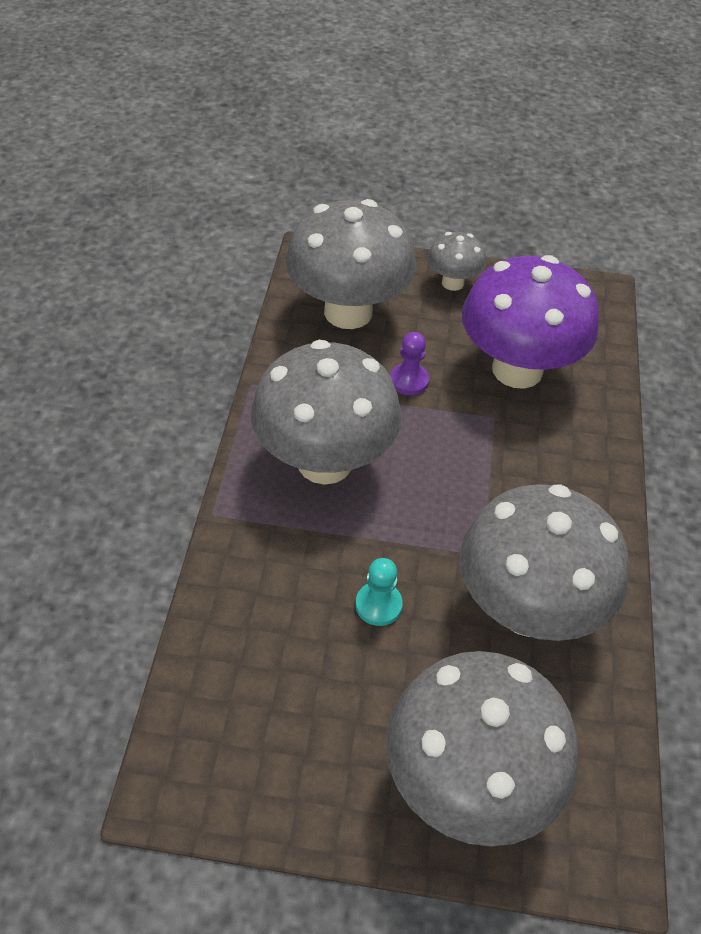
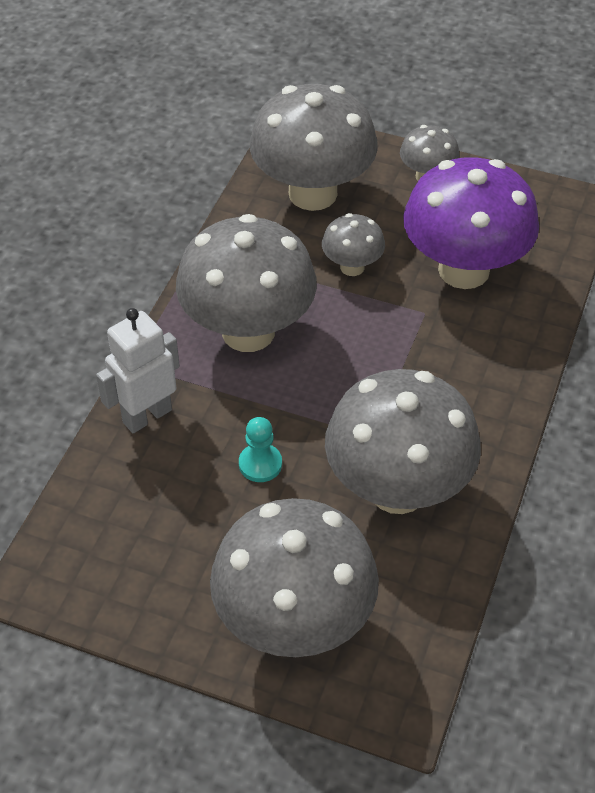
camera: 15 degrees right, 0 degrees up
(243, 570) = (147, 416): none -> white robot
(409, 380) = (352, 267): purple pawn -> grey mushroom

